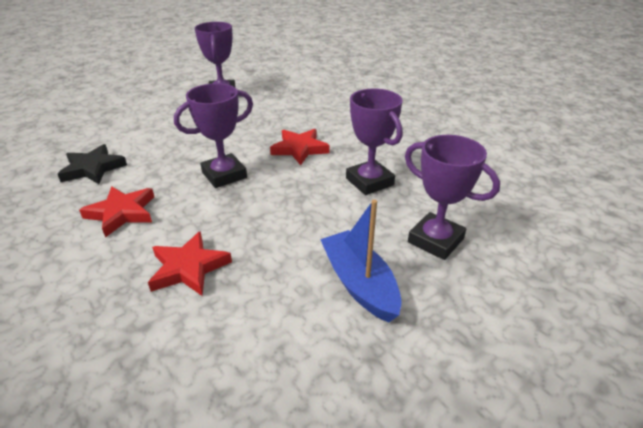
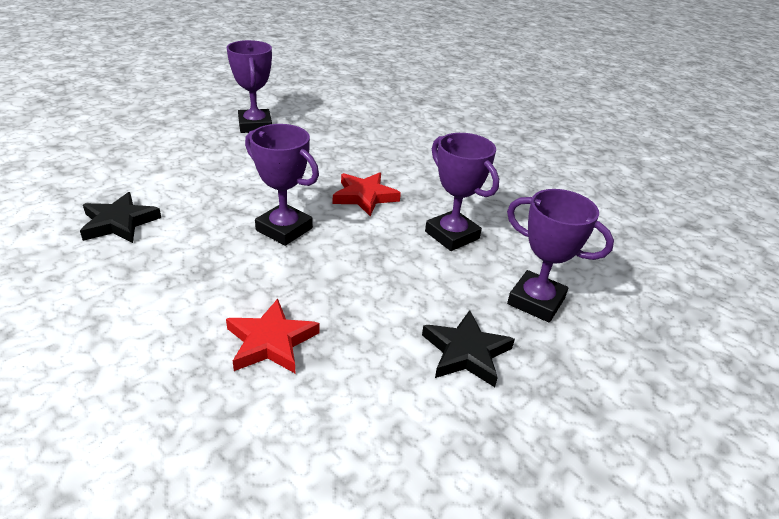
camera: 10 degrees left, 0 degrees up
(122, 213) = (172, 278): red star -> none
(224, 175) = (284, 229): purple trophy -> purple trophy turned 75 degrees clockwise
(359, 284) = (466, 352): blue boat -> black star

